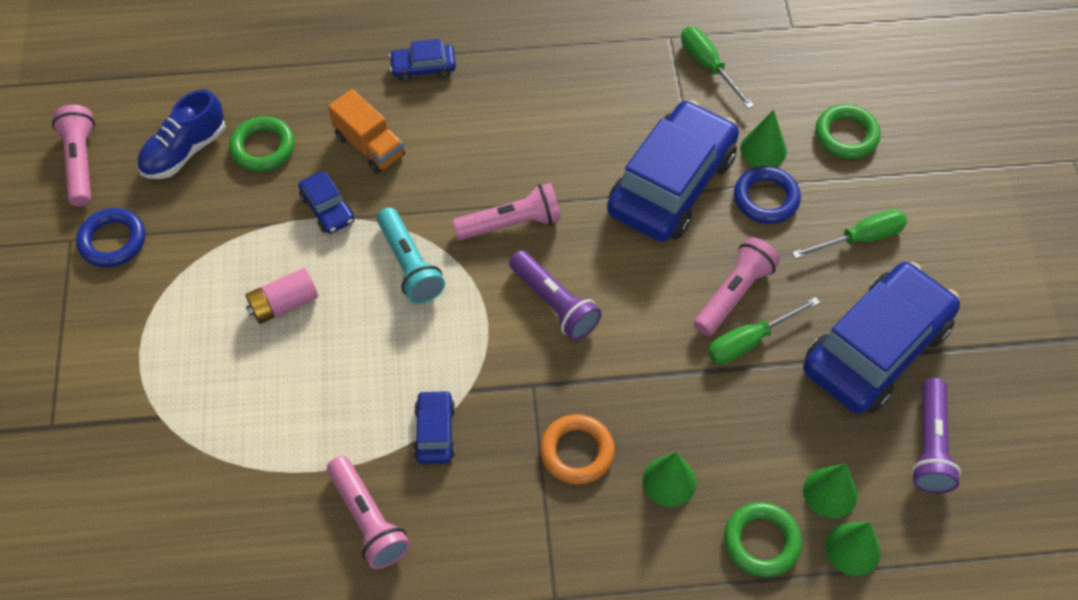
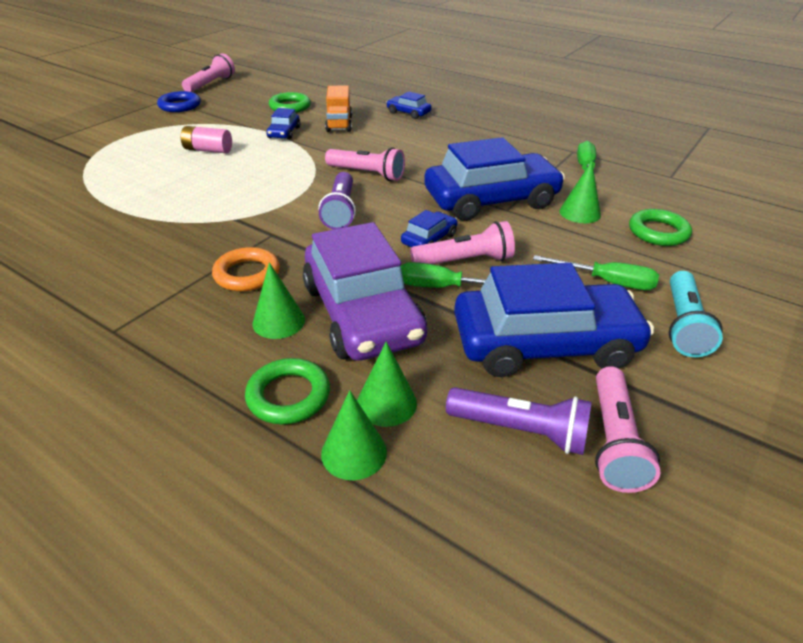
camera: 40 degrees right, 20 degrees down
(184, 151) = (256, 96): blue shoe -> none
(368, 520) = (95, 236): pink flashlight -> pink flashlight (614, 440)
(409, 265) = (289, 164): turquoise flashlight -> turquoise flashlight (683, 325)
(435, 432) = (189, 224): blue car -> blue car (429, 239)
(721, 421) = (362, 313): none -> purple car
(766, 198) = (552, 232): blue ring -> none
(930, 445) = (520, 430): purple flashlight -> purple flashlight turned 120 degrees counterclockwise

